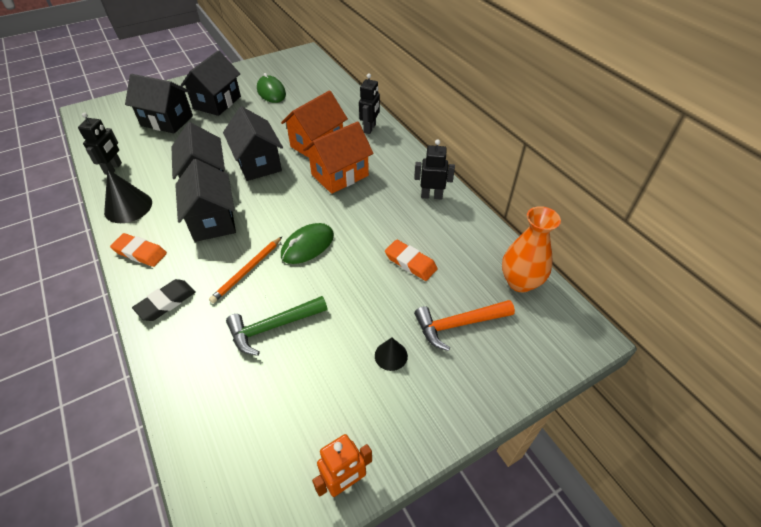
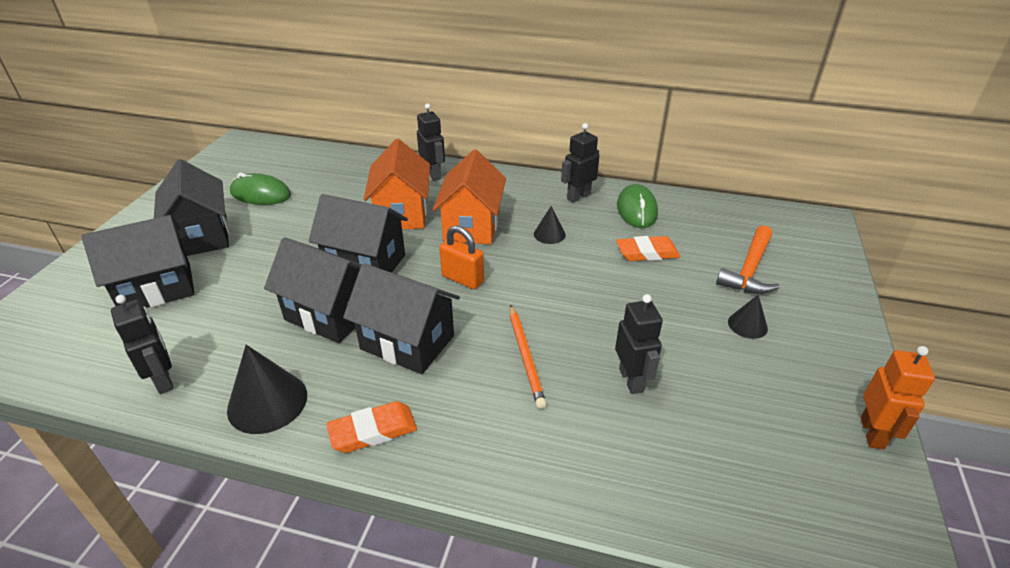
camera: 45 degrees left, 10 degrees down
(166, 302) = (493, 448): black eraser -> none
(273, 327) = (631, 380): green hammer -> black robot
(286, 204) = (462, 279): none -> orange padlock
(307, 245) = (544, 297): green mouse -> green mouse (637, 209)
(373, 209) = (549, 234): none -> black cone
(520, 282) = (735, 216): orange vase -> none

